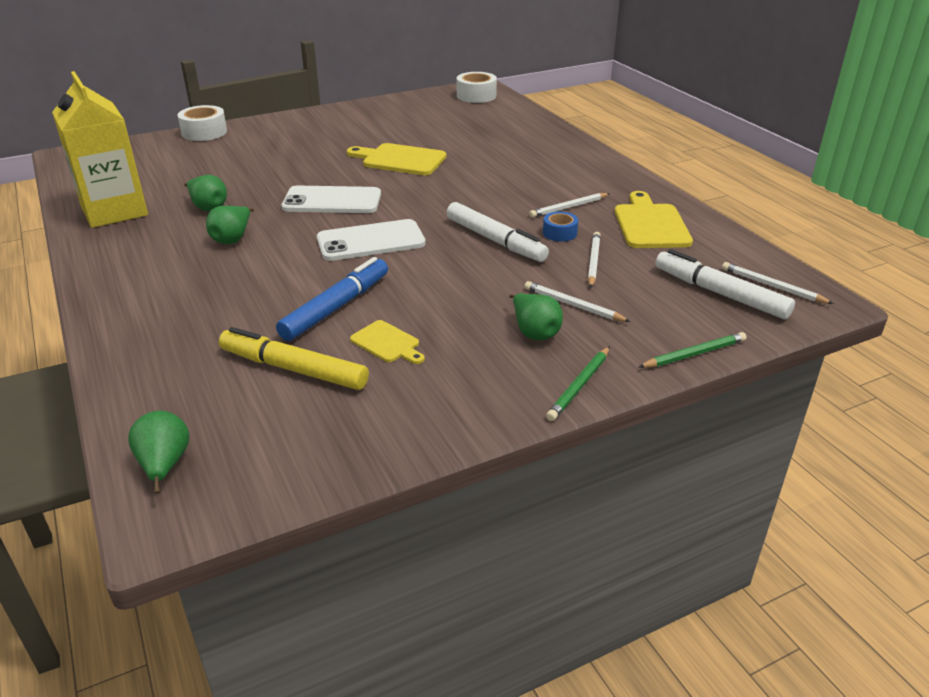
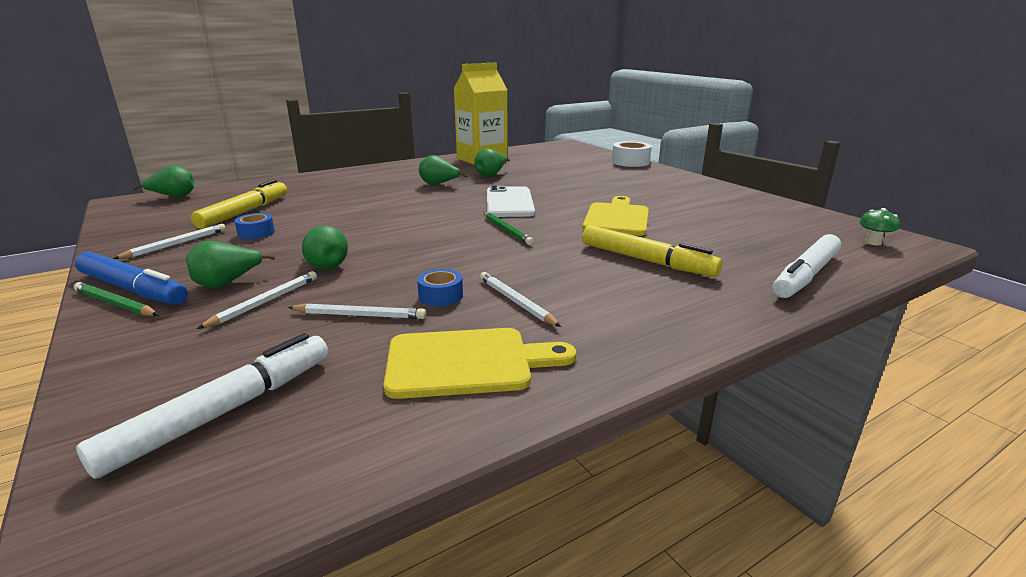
camera: 85 degrees right, 10 degrees down
(336, 307) = (321, 216): blue marker -> blue marker (133, 289)
(371, 241) = (430, 218): white phone -> none
(387, 343) = (256, 233): yellow cutting board -> blue tape
(476, 96) = (873, 242): white tape -> green mushroom
(493, 287) = (325, 265): none -> green pear
(495, 240) = (425, 263): white marker -> white marker (806, 275)
(499, 161) = (646, 260): none -> yellow marker
(694, 354) = (97, 374): green pencil -> green pencil (506, 230)
(772, 286) = (210, 479): white pencil -> white pencil (176, 244)

